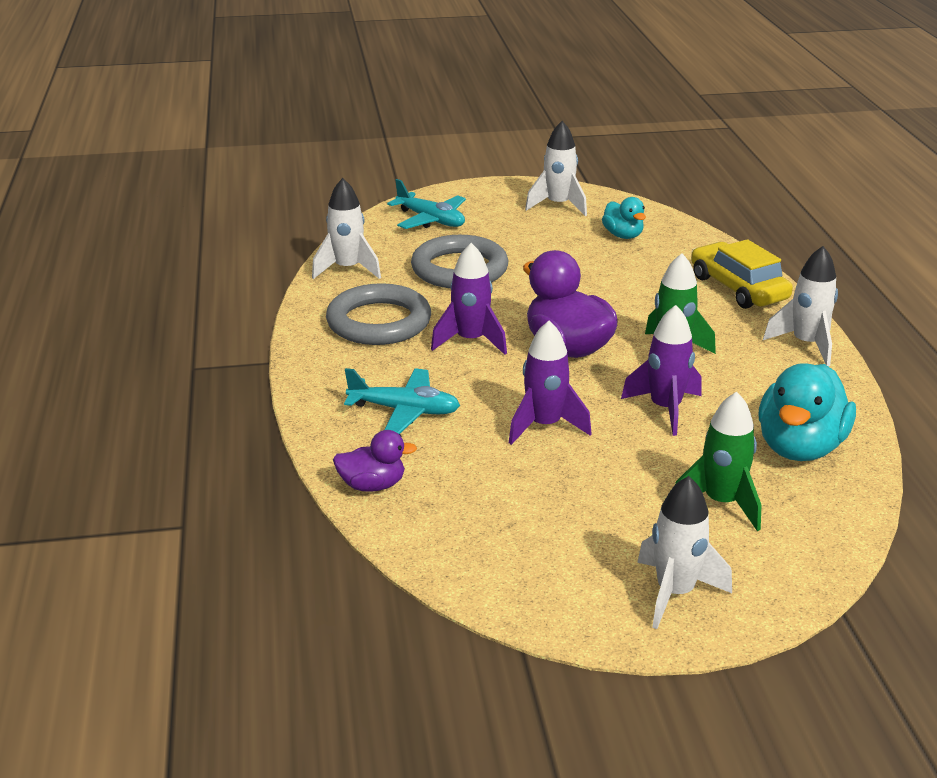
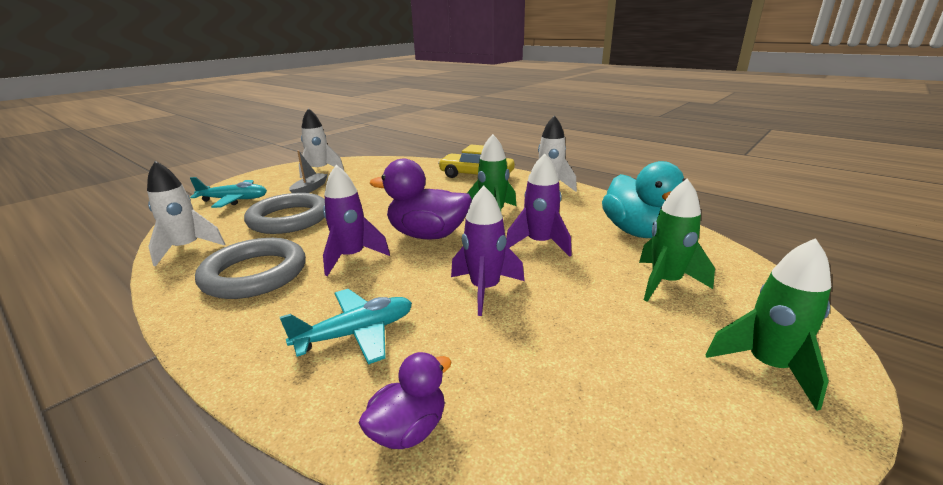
camera: 40 degrees left, 5 degrees down
(518, 233) = (310, 189): none -> grey boat
(623, 235) = (379, 172): turquoise duck -> none
(675, 593) = (767, 366): white rocket -> green rocket

